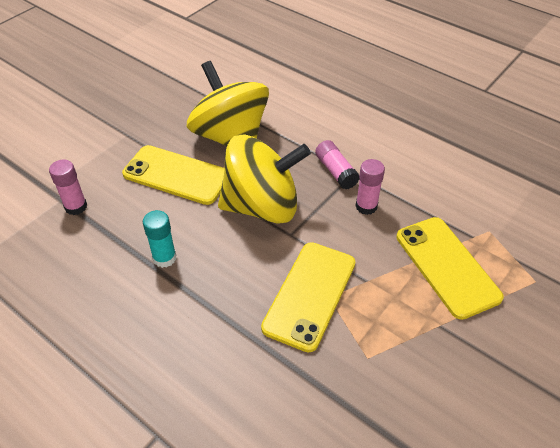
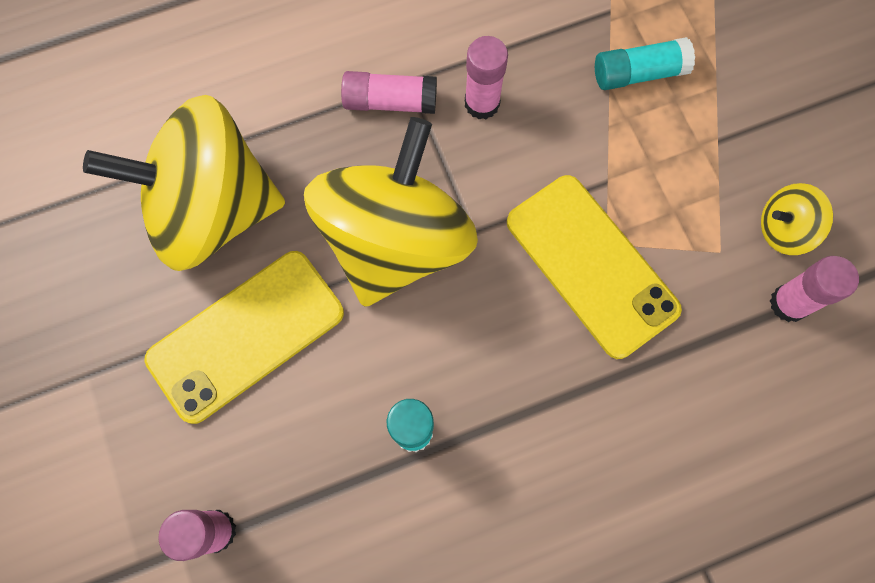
camera: 60 degrees left, 25 degrees up
(361, 412) = (788, 303): none -> pink glue stick
(410, 387) = (783, 229): none -> yellow spinning top
(446, 266) = (638, 73): yellow phone -> turquoise glue stick

